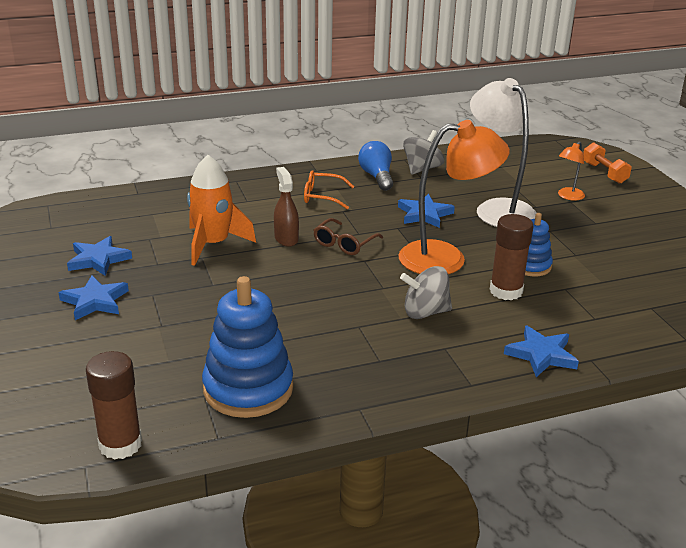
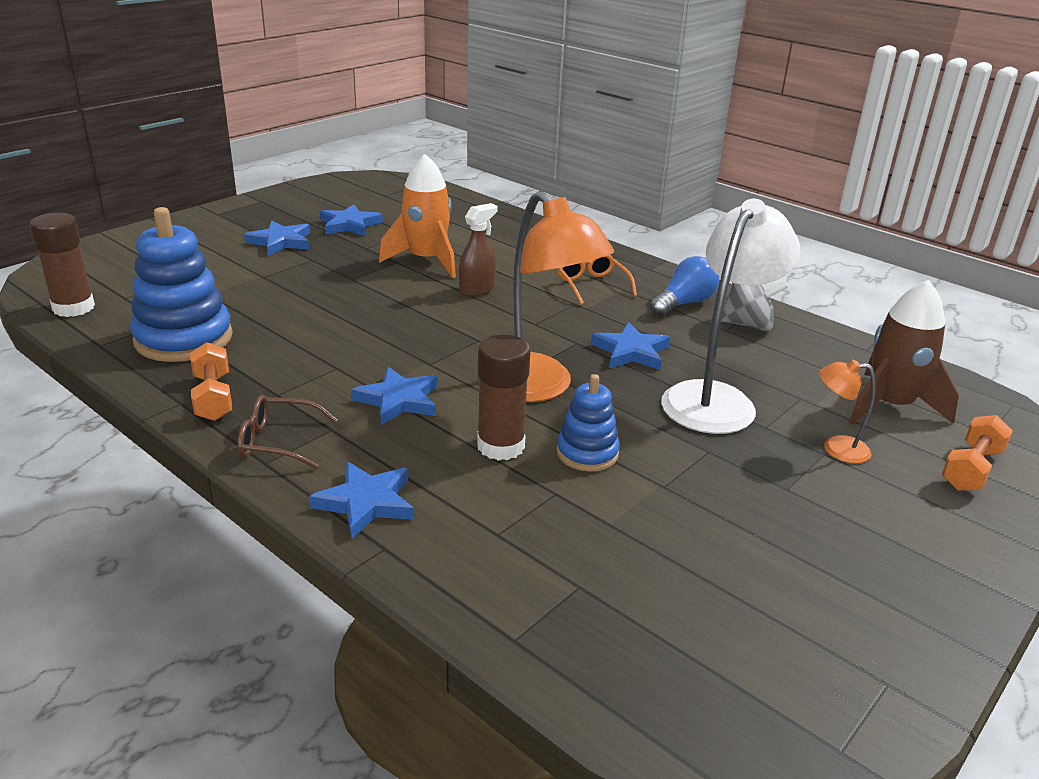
camera: 60 degrees right, 0 degrees up
(344, 244) = (501, 321): brown glasses -> brown glasses (278, 441)
(362, 391) = (213, 397): none -> orange dumbbell
(425, 312) = (398, 400): grey spinning top -> blue star
(537, 167) = (889, 406): none -> brown rocket

